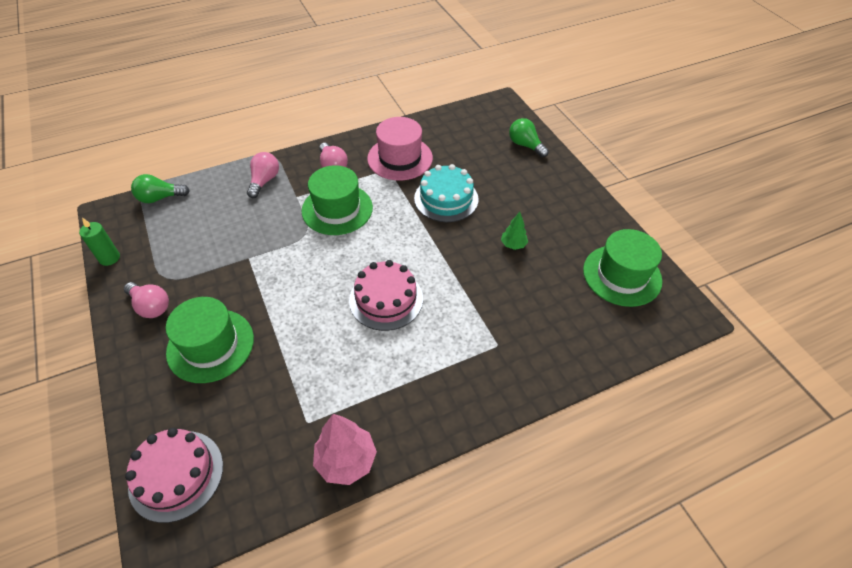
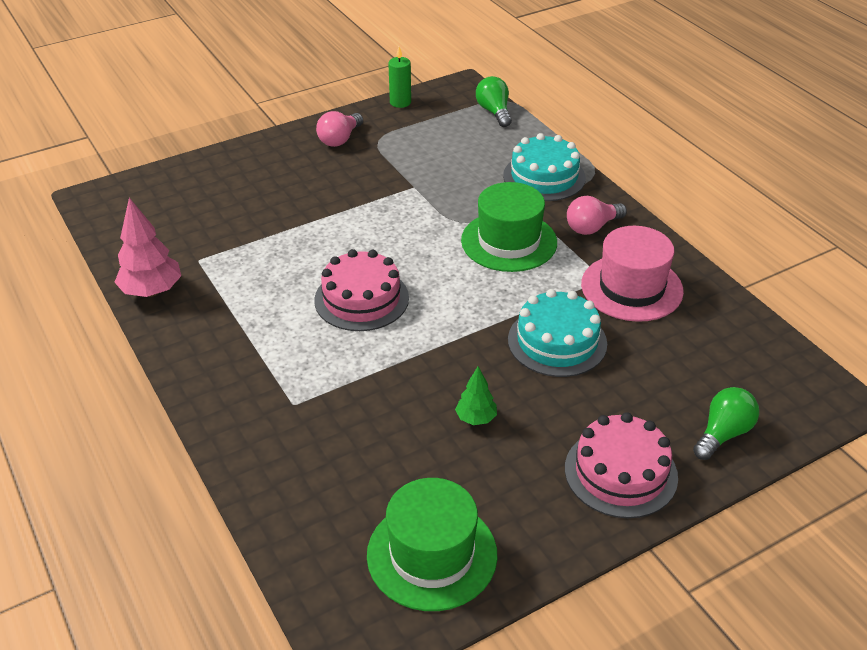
camera: 85 degrees right, 10 degrees down
(176, 475) = (154, 192): pink cake -> pink cake (620, 472)
(210, 345) = (292, 184): green hat -> none
(264, 181) = (544, 177): pink light bulb -> turquoise cake

